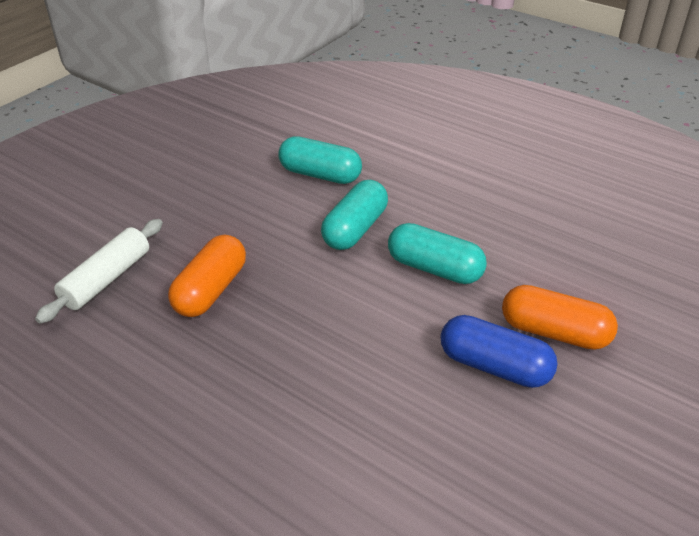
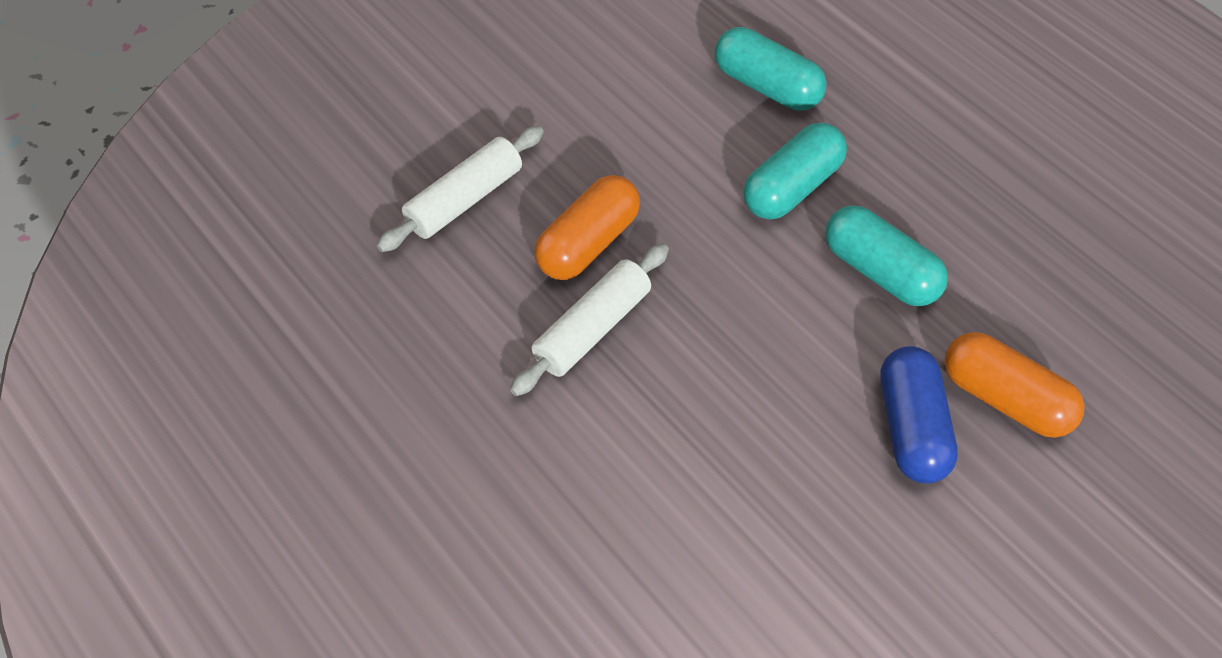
camera: 15 degrees right, 15 degrees up
(226, 347) = (592, 329): none -> white rolling pin
(494, 366) = (912, 428): blue capsule -> blue capsule turned 45 degrees clockwise

